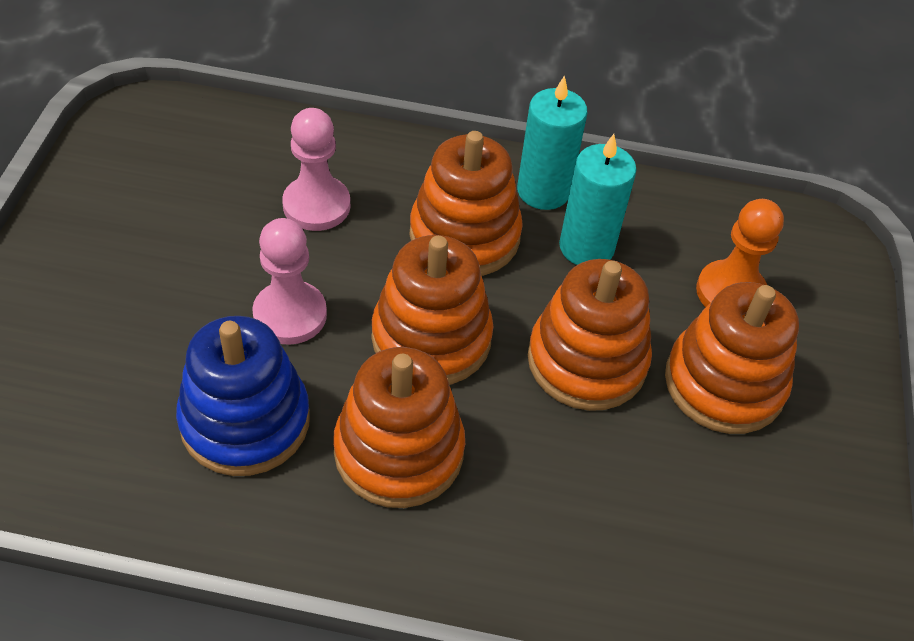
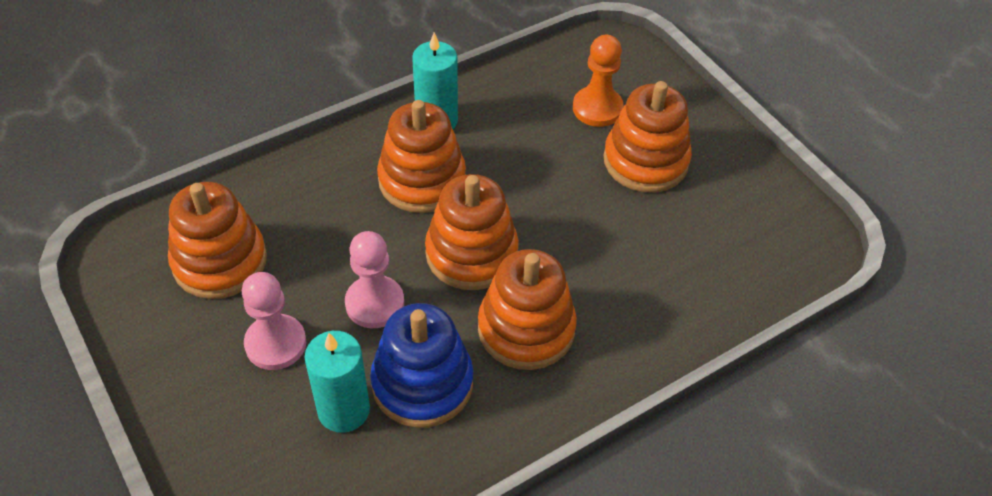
camera: 40 degrees left, 0 degrees up
(316, 205) = (311, 227): pink pawn -> pink pawn (275, 344)
(586, 247) = (497, 137): turquoise candle -> turquoise candle (343, 410)
(587, 361) = (567, 202): orange stacking toy -> orange stacking toy (220, 261)

